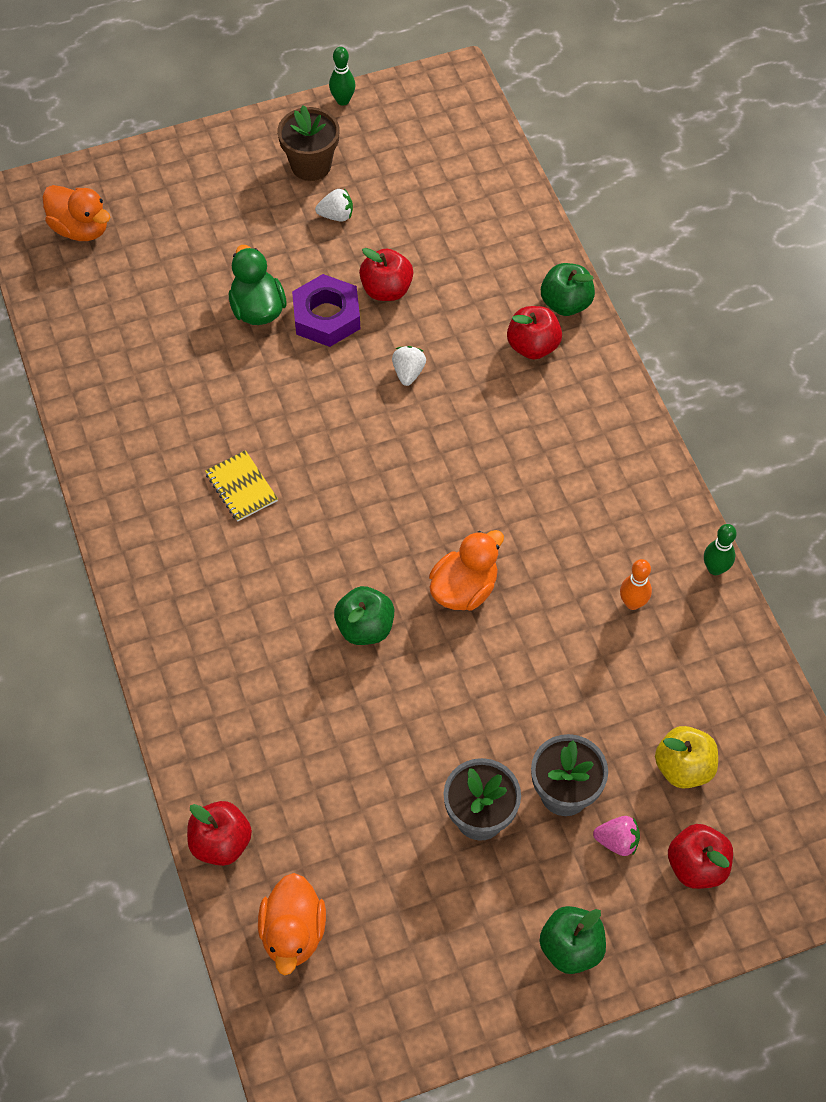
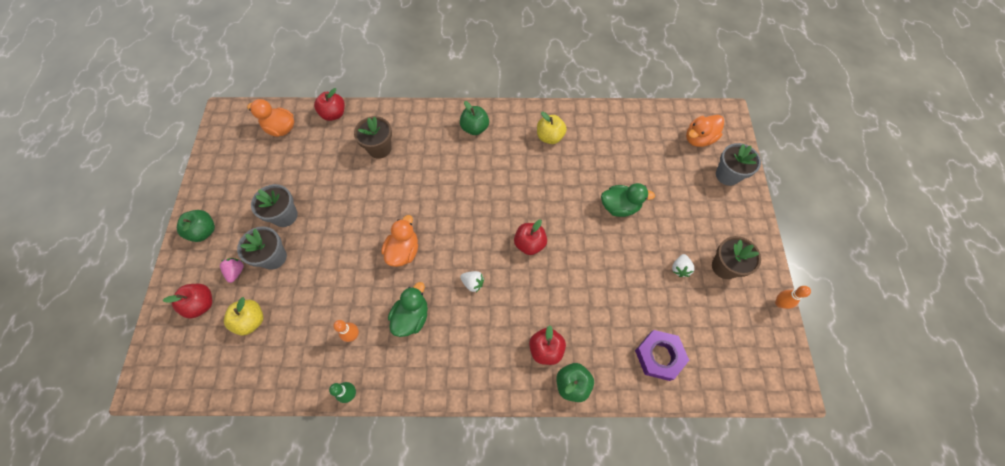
camera: 110 degrees right, 5 degrees up
(143, 182) = (727, 175): none -> grey flower pot
(149, 442) = (550, 137): none -> yellow apple
(241, 487) = (507, 168): yellow notebook -> none
(274, 716) = (379, 148): none -> brown flower pot
(326, 316) = (604, 240): purple nut -> purple nut (659, 356)
(343, 100) = (779, 303): green bowling pin -> orange bowling pin
(365, 627) = (404, 199): green apple -> green apple (475, 128)
(386, 290) = (614, 278): red apple -> red apple (529, 244)
(408, 372) = (550, 270): white strawberry -> white strawberry (473, 283)
(464, 589) = (403, 251): orange duck -> orange duck turned 135 degrees counterclockwise
(567, 533) = (411, 317): none -> green duck
(617, 841) = (236, 271): pink strawberry -> pink strawberry turned 150 degrees clockwise

